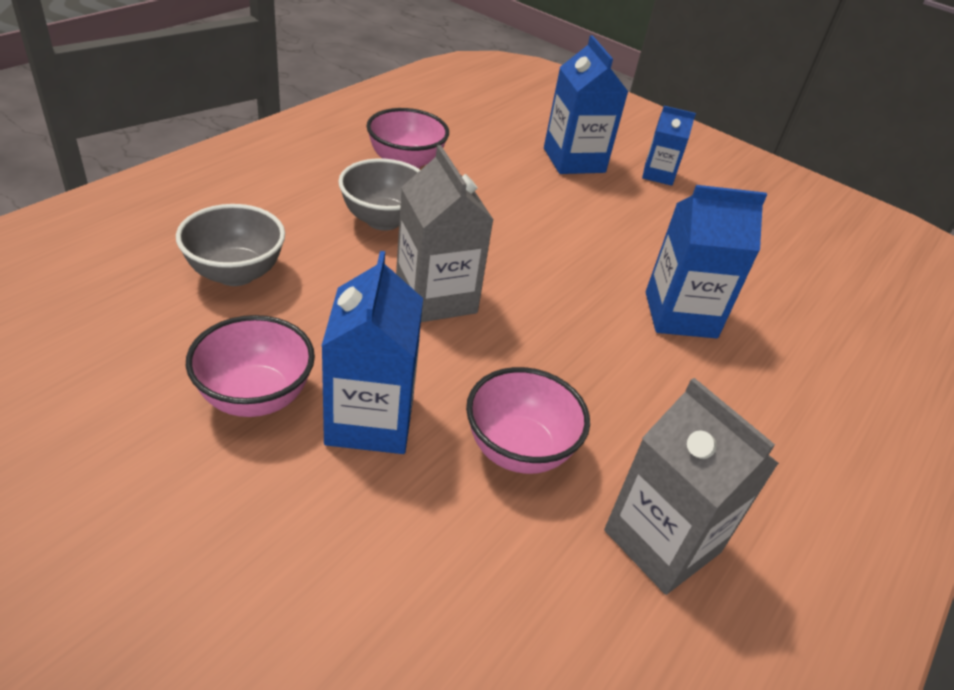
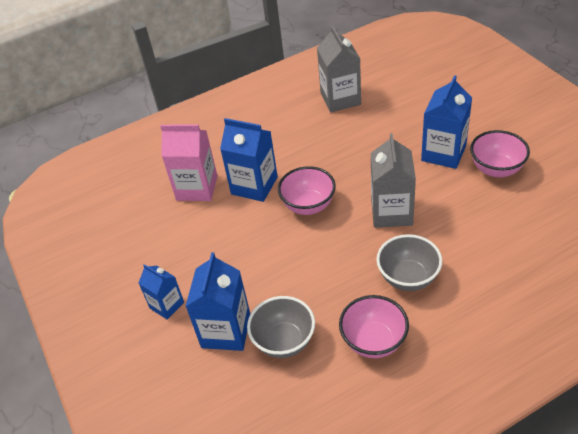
camera: 145 degrees left, 5 degrees up
(235, 273) = (509, 242): grey bowl -> grey bowl (284, 341)
(518, 450) = (381, 134): pink bowl -> pink bowl (308, 205)
(763, 301) = (197, 188): none -> pink carton

